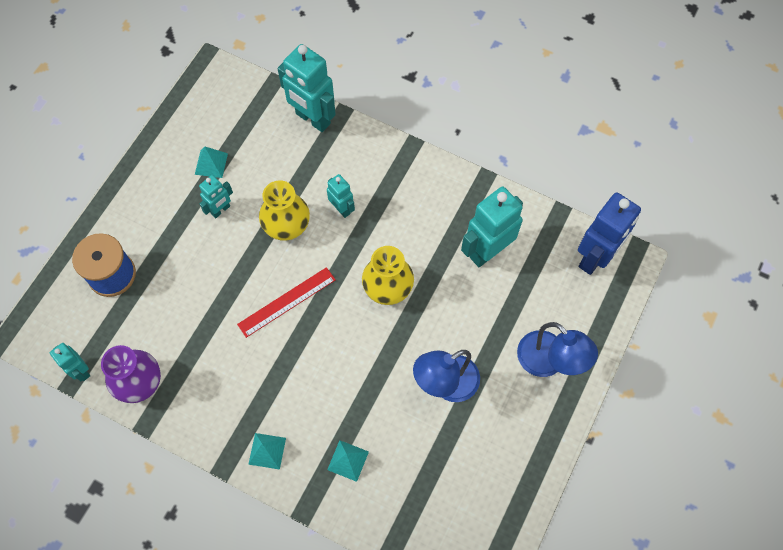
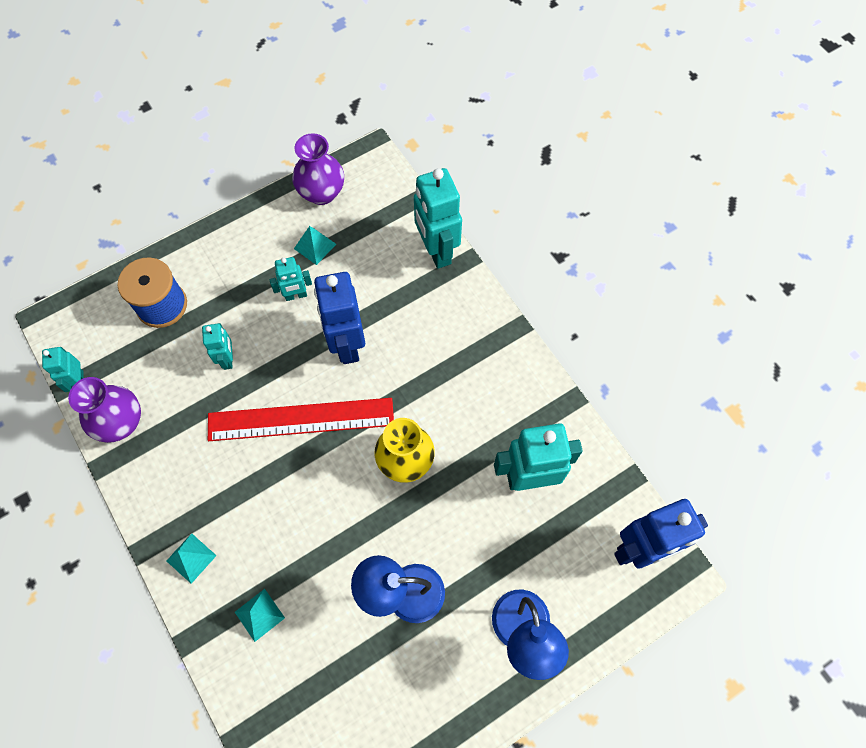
camera: 30 degrees right, 0 degrees up
(189, 118) = (321, 193): none -> purple vase
(286, 302) = (301, 419): red ruler -> red ruler, size x1.56
(287, 227) = (347, 345): yellow vase -> blue robot
(342, 209) = (410, 355): turquoise robot -> turquoise robot (228, 359)

